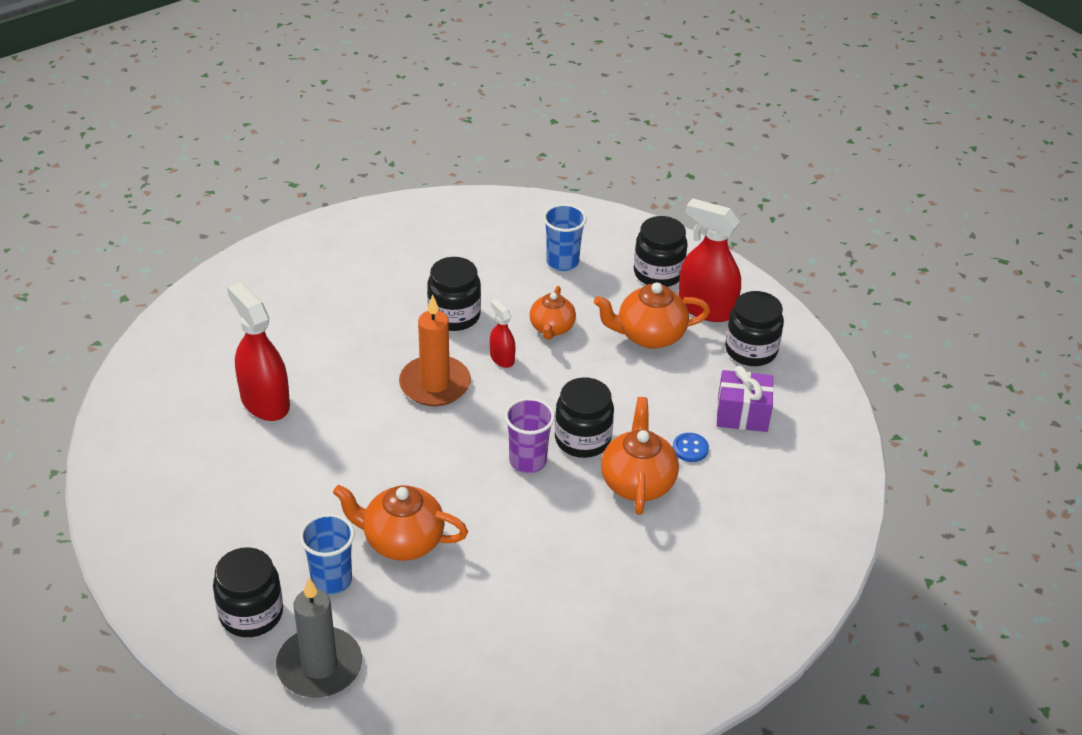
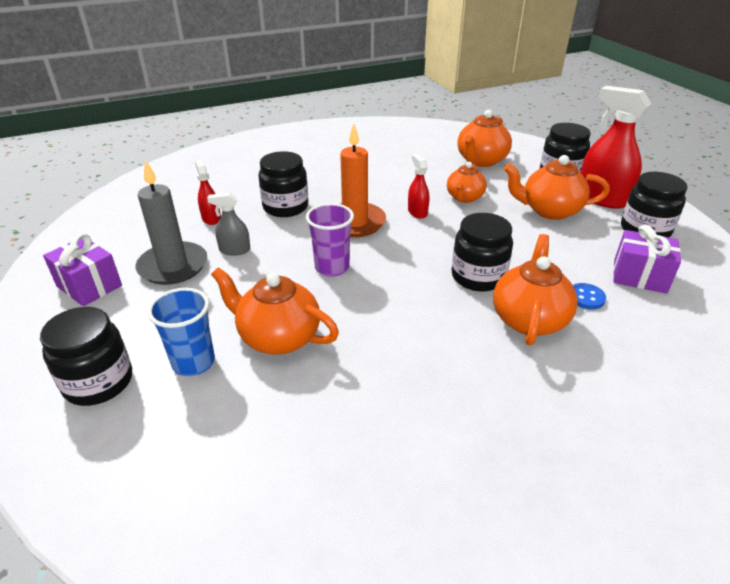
camera: 15 degrees right, 5 degrees down
(176, 514) = (89, 286): none -> purple gift
(265, 402) = (211, 218): red spray bottle -> red spray bottle, size x0.51
(313, 443) = (235, 250): none -> grey spray bottle
(319, 666) = (134, 451): grey candle -> grey candle (173, 266)
(454, 315) = (386, 182): black jar -> black jar (285, 207)
(528, 461) = (422, 287): purple cup -> purple cup (332, 268)
(562, 262) = (481, 161): blue cup -> orange teapot

